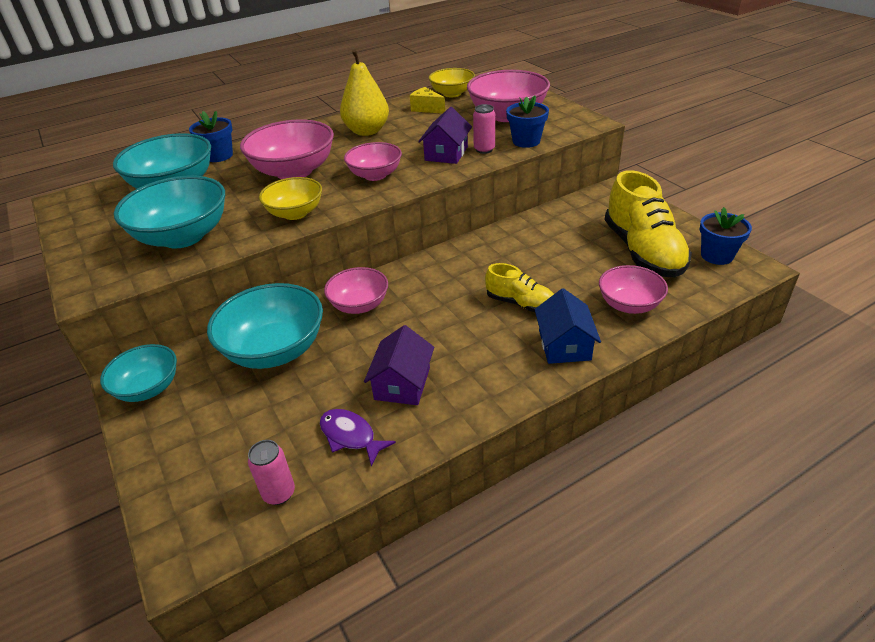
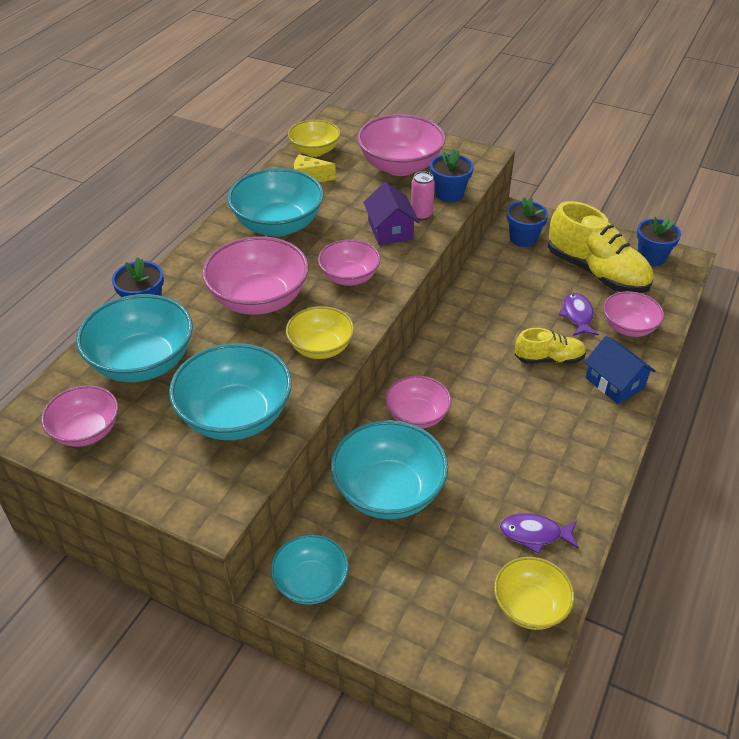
camera: 35 degrees left, 5 degrees up
(91, 214) = (86, 431): none -> pink bowl
(279, 493) = (530, 606): pink can -> yellow bowl
(367, 131) = (278, 225): yellow pear -> turquoise bowl
(402, 383) = (528, 471): purple house -> none
(586, 279) = (577, 315): none -> purple fish
(597, 207) = (523, 238): none -> blue flower pot

